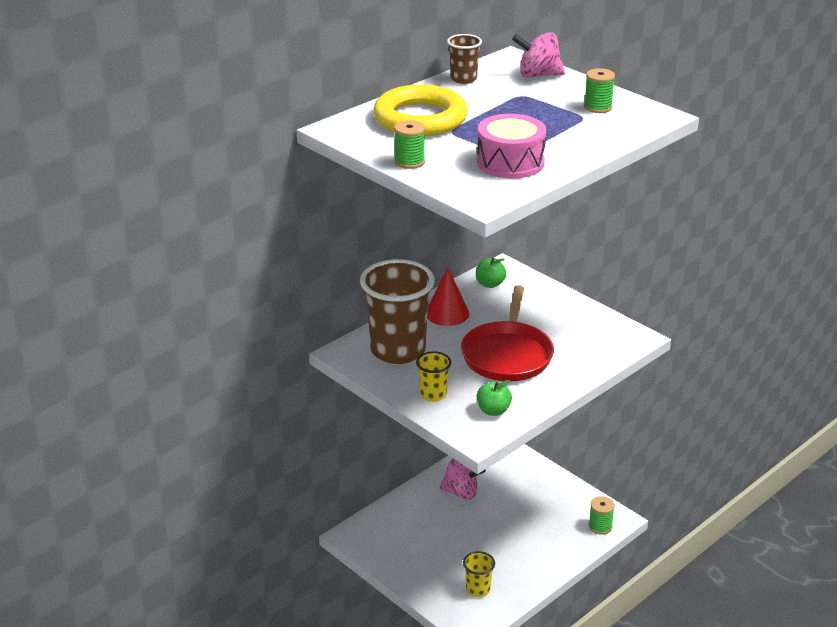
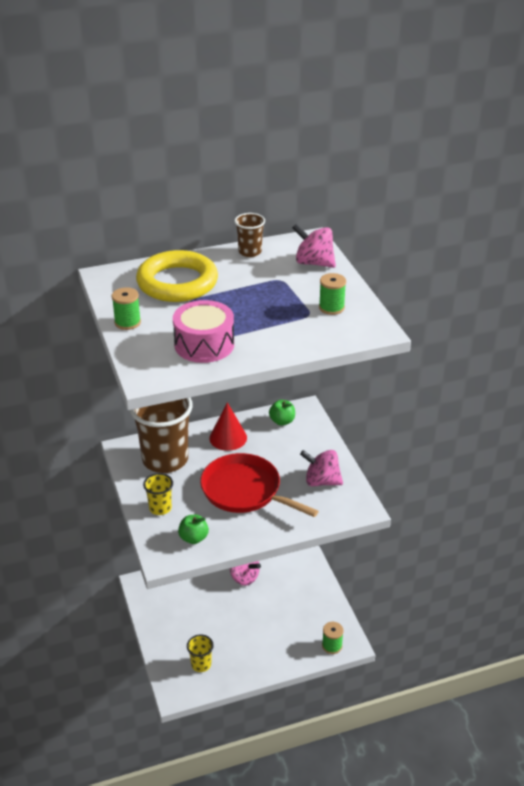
camera: 25 degrees right, 5 degrees up
(507, 355) = (244, 490): red pan -> red pan turned 90 degrees clockwise
(577, 325) = (321, 481): none -> pink spinning top

